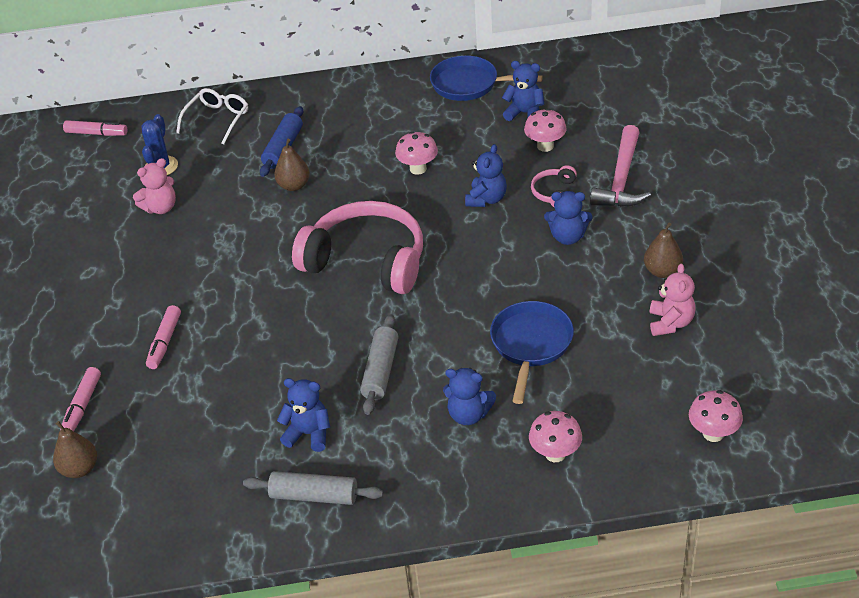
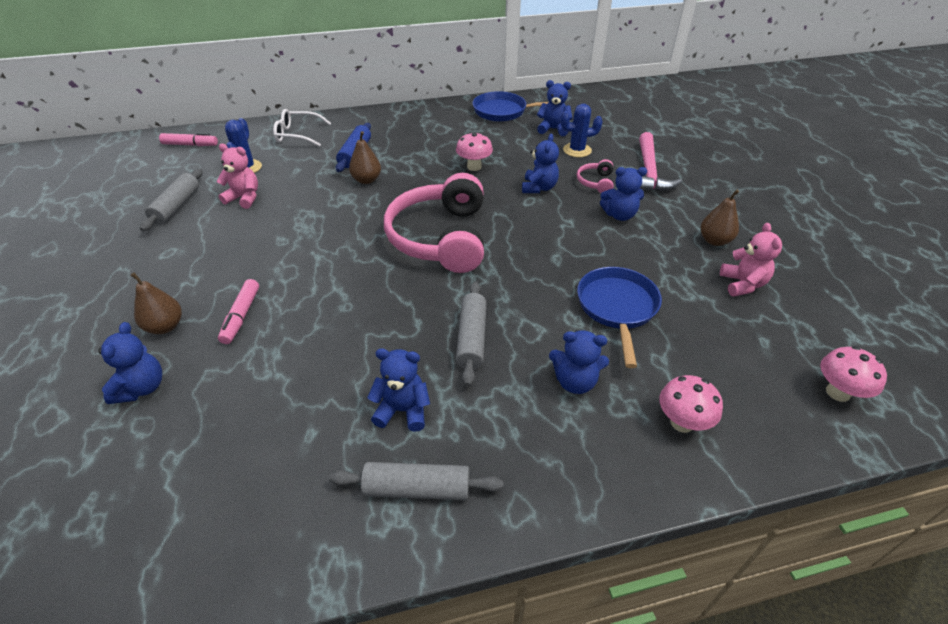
camera: 10 degrees left, 0 degrees up
(80, 469) = (127, 466): brown pear -> brown pear (165, 326)
(82, 406) = (142, 388): pink marker -> blue teddy bear
(90, 217) = (176, 206): none -> grey rolling pin
(160, 208) = (244, 198): pink teddy bear -> pink teddy bear turned 120 degrees counterclockwise
(217, 119) = (297, 135): white glasses -> white glasses turned 105 degrees counterclockwise
(366, 261) = (441, 238): pink headphones -> pink headphones turned 105 degrees counterclockwise
(545, 146) = (577, 150): pink mushroom -> blue cactus

